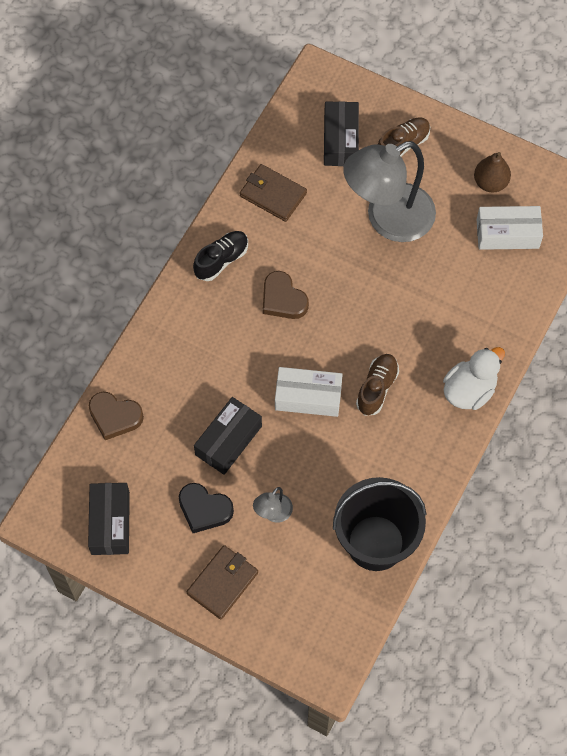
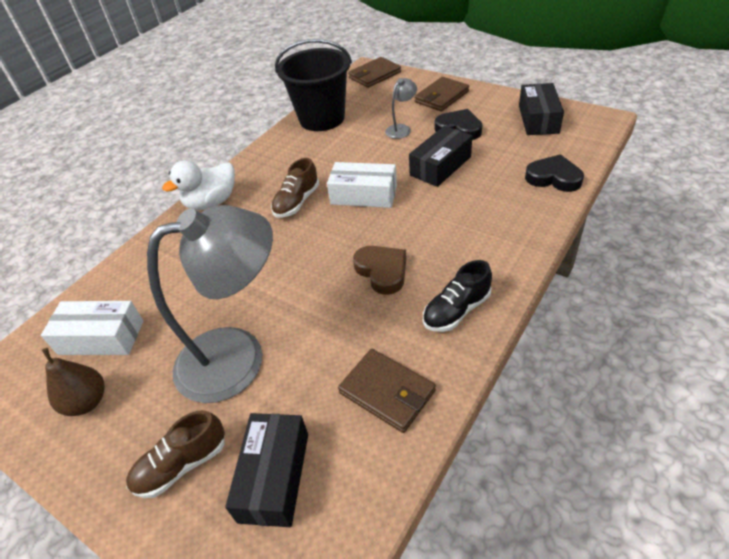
camera: 170 degrees left, 20 degrees down
(115, 416) = (553, 178): brown heart -> black heart
(316, 651) = (374, 75): none -> brown wallet

